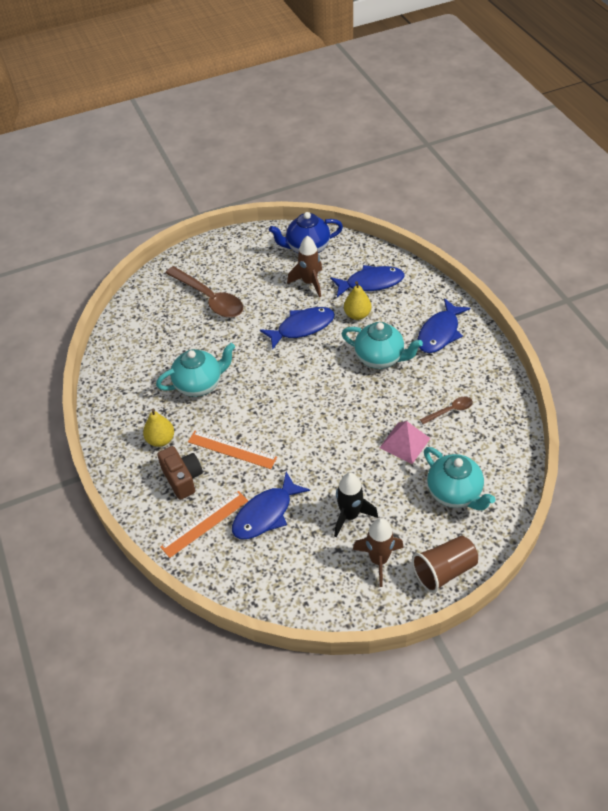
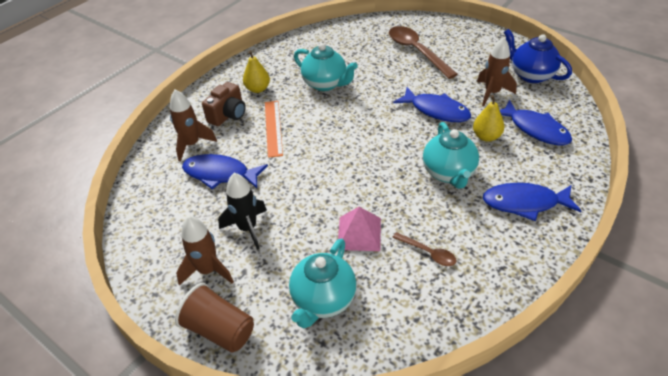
camera: 60 degrees right, 5 degrees down
(205, 523) = (192, 144): orange ruler -> brown rocket
(209, 299) = (416, 51): brown spoon -> brown spoon turned 135 degrees clockwise

